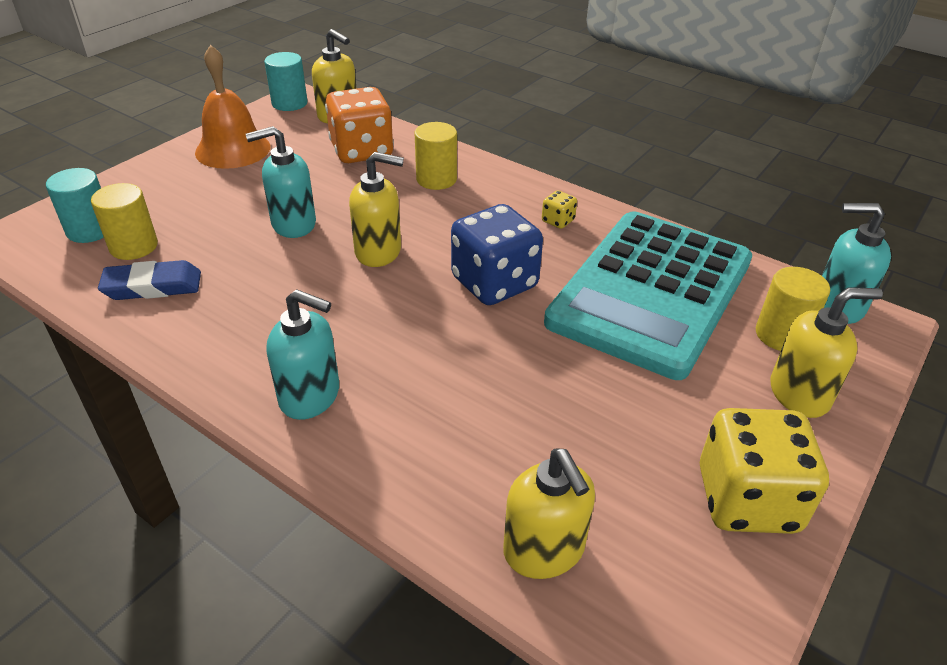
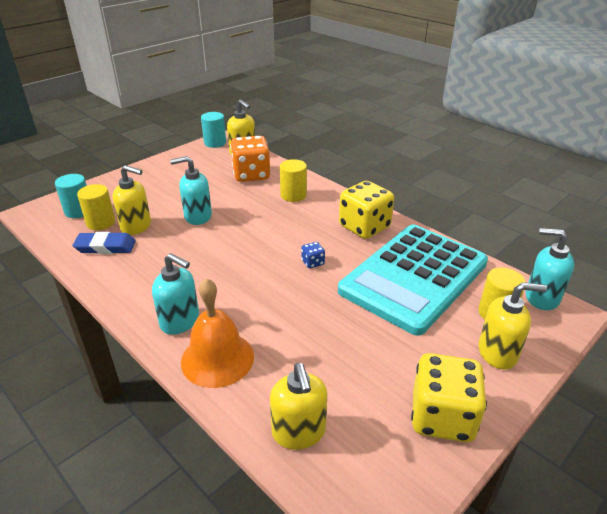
camera: 10 degrees right, 5 degrees down
(233, 149) = (173, 169): orange bell -> orange bell (217, 358)
(378, 252) = (245, 237): yellow soap dispenser -> yellow soap dispenser (136, 226)
(494, 283) = (313, 262): blue dice -> blue dice, size x0.43
(558, 221) = (364, 227): yellow dice -> yellow dice, size x2.34

